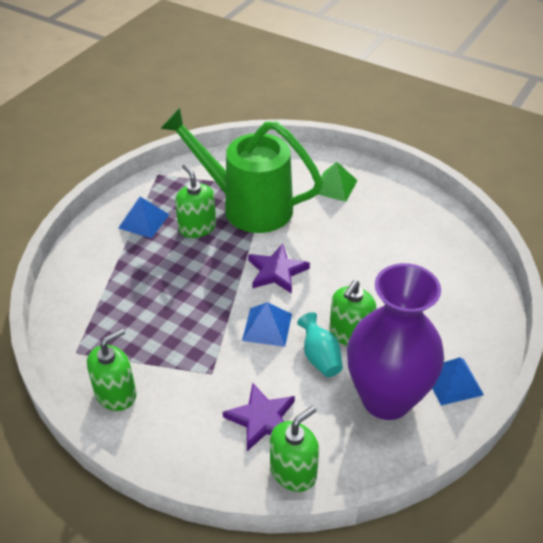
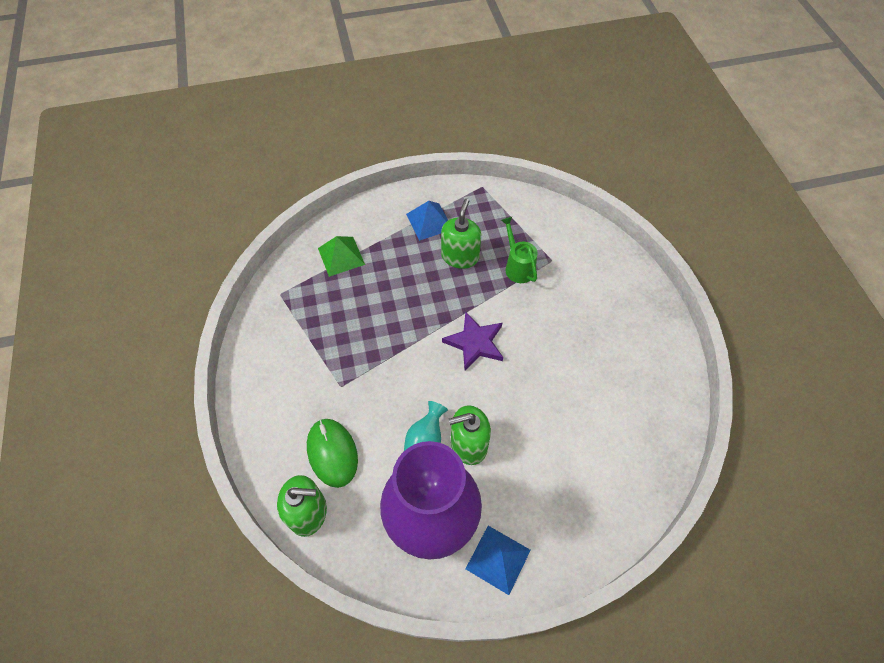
camera: 45 degrees right, 15 degrees up
(116, 393) = (270, 347): green soap dispenser -> none
(248, 206) = (517, 266): green watering can -> green watering can, size x0.43
(261, 419) = (332, 453): purple star -> green mouse
(267, 327) = (416, 383): blue pyramid -> none
(334, 186) = (610, 302): green pyramid -> green pyramid (341, 256)

